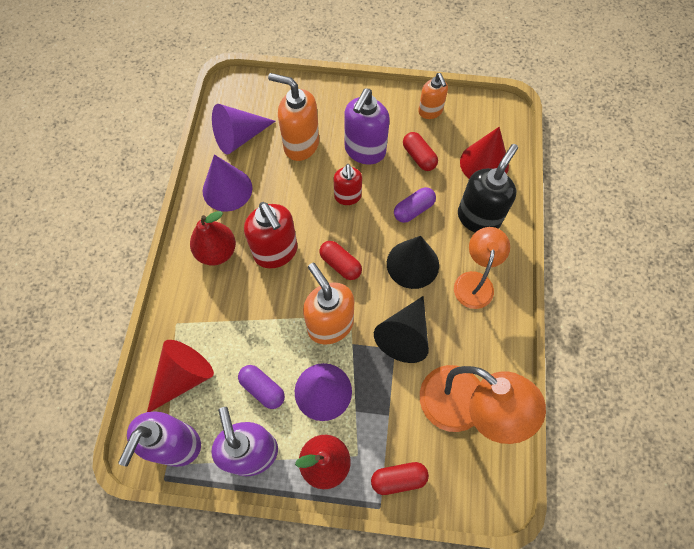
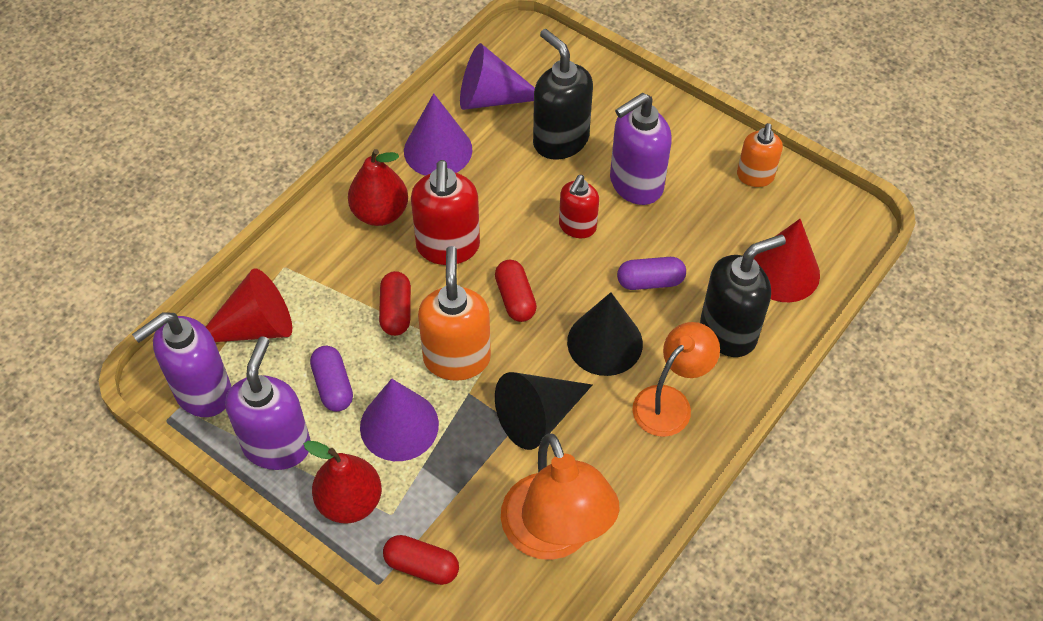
camera: 30 degrees right, 10 degrees down
(301, 145) = (560, 140): orange soap dispenser -> black soap dispenser
(419, 157) = (701, 223): red capsule -> red capsule (396, 311)

